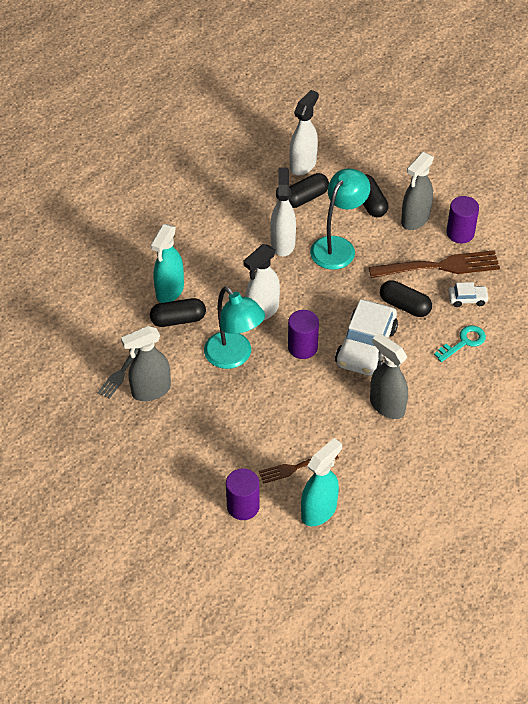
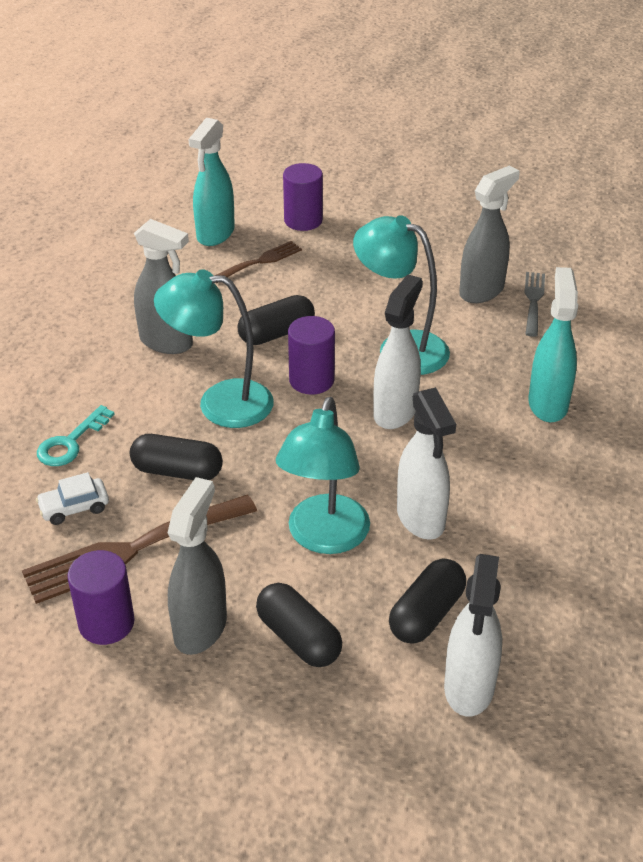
camera: 160 degrees right, 10 degrees down
(178, 320) = (507, 372): black capsule -> black capsule (276, 333)
(366, 346) = (220, 402): white car -> turquoise lamp

